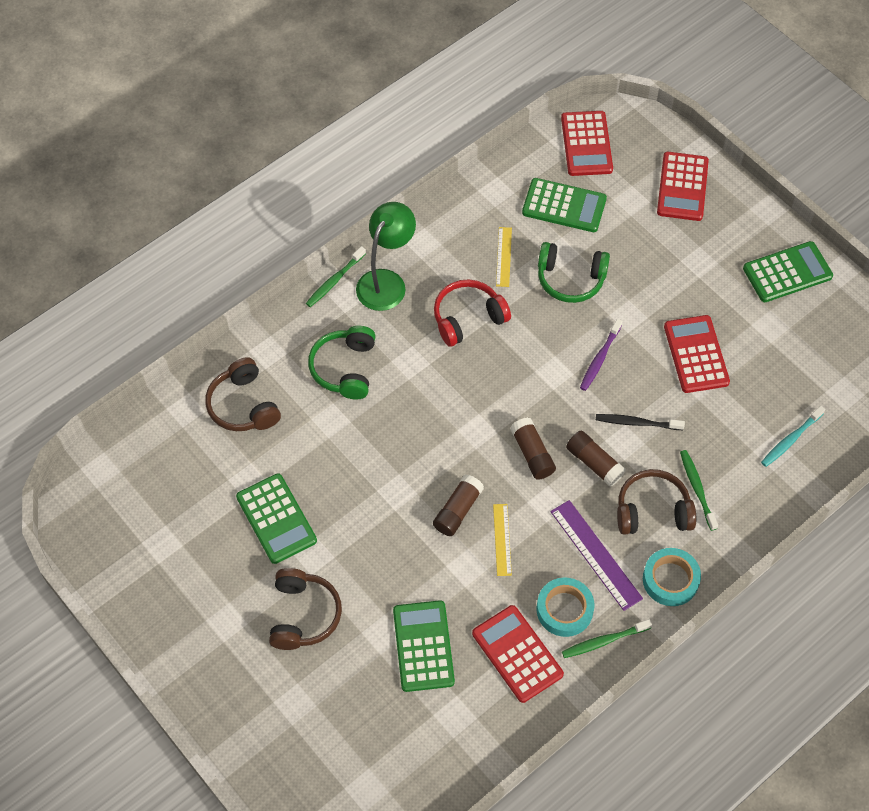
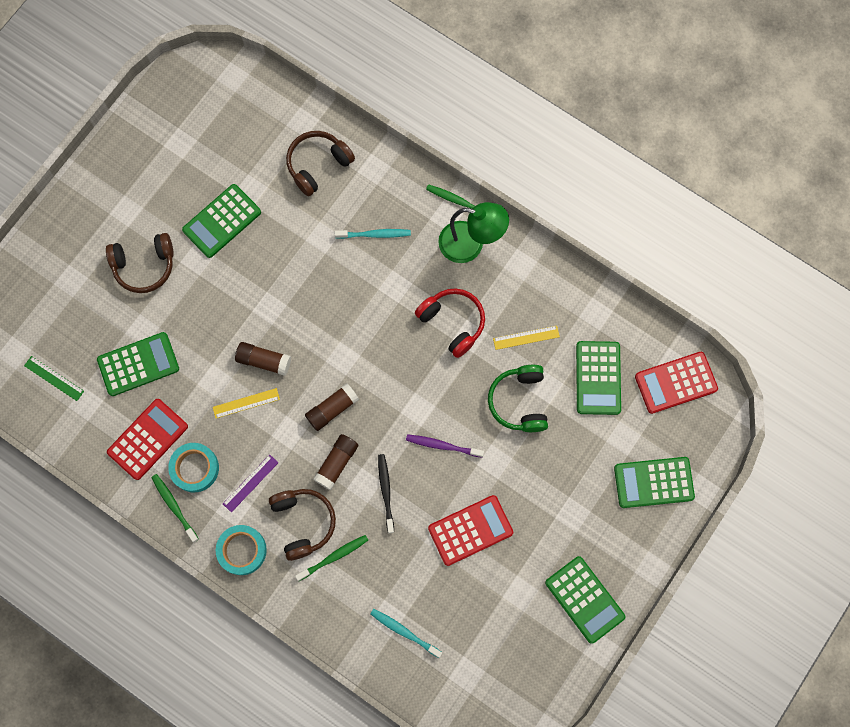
camera: 75 degrees right, 15 degrees up
(345, 368) = (374, 234): green headphones -> turquoise toothbrush
(413, 747) = (54, 378): none -> green ruler
(595, 555) = (250, 483): purple ruler -> purple ruler, size x0.62
(682, 187) = (653, 482): red calculator -> green calculator

